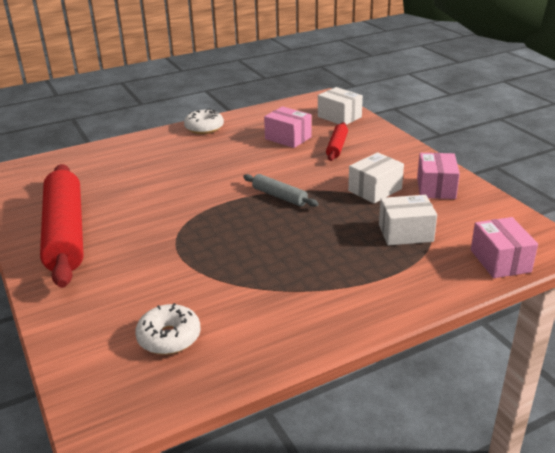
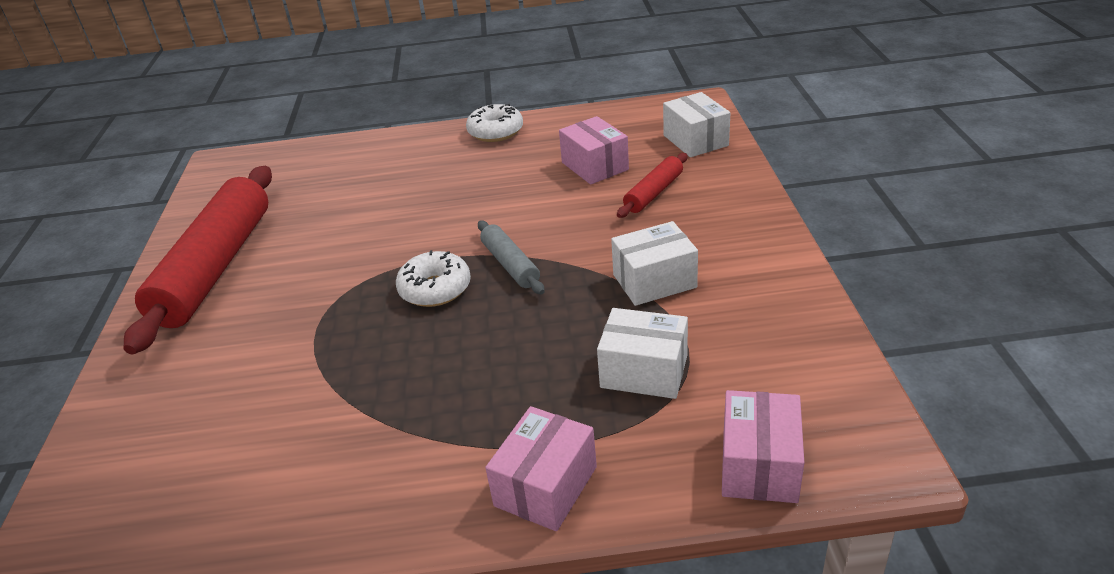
camera: 25 degrees right, 5 degrees up
(169, 337) = (206, 464): white donut -> white donut (435, 289)
(436, 188) = (753, 297): pink box -> pink box (545, 486)

